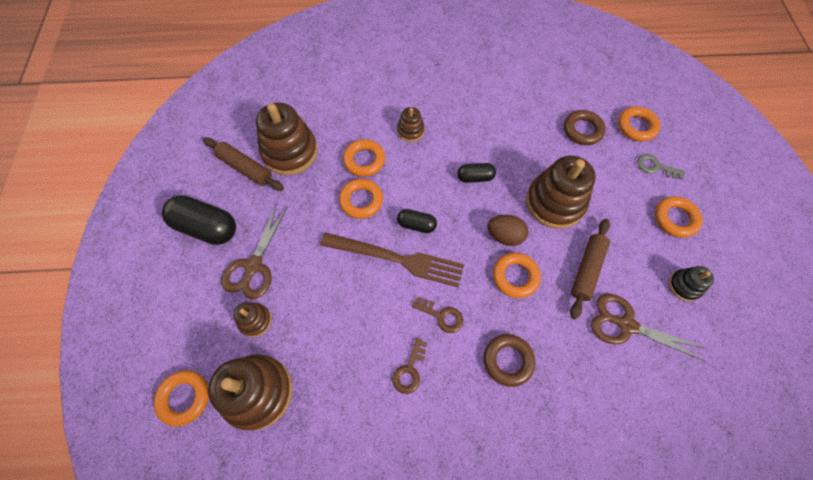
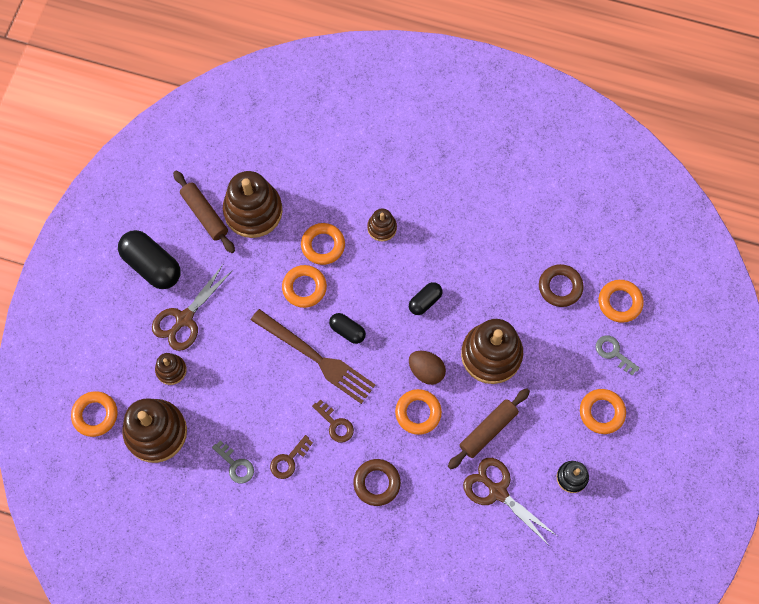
camera: 20 degrees right, 5 degrees up
(356, 396) = (235, 465): none -> grey key
(475, 177) = (425, 301): black capsule -> black capsule turned 60 degrees counterclockwise

